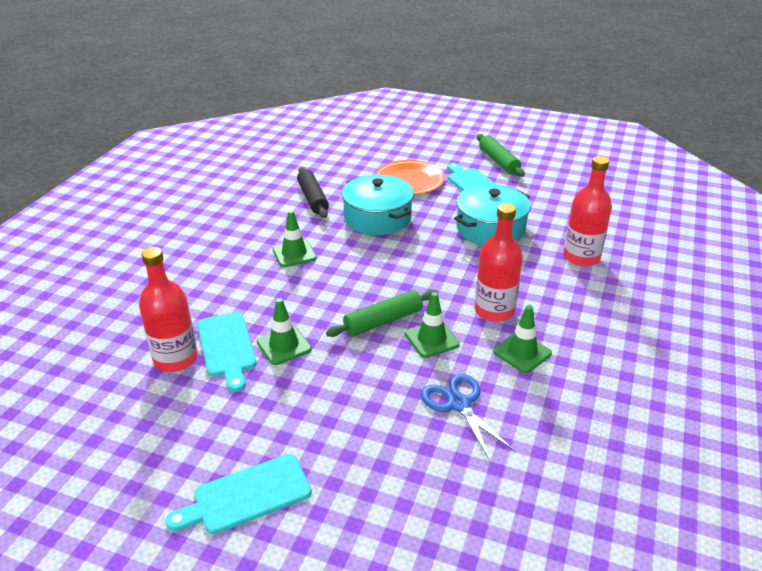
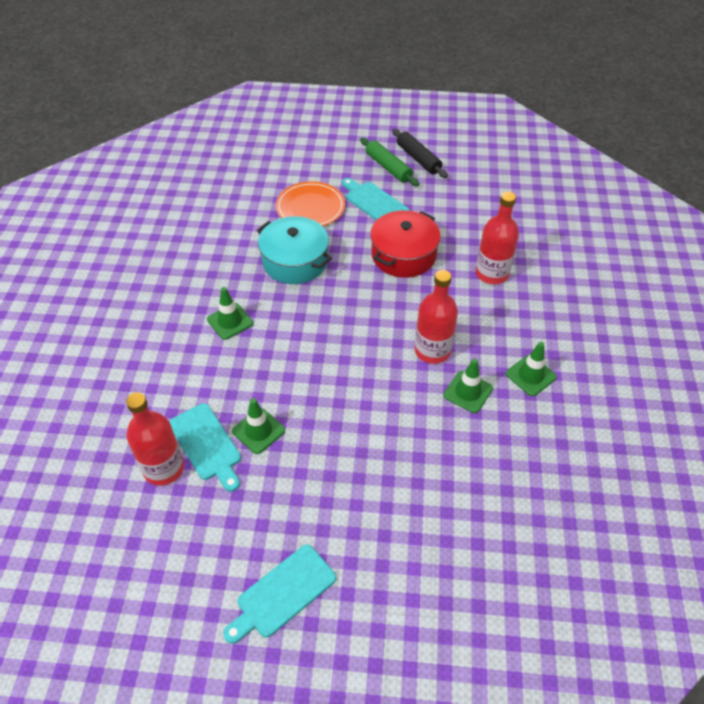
camera: 15 degrees left, 15 degrees up
(312, 198) = (223, 248): black rolling pin -> black rolling pin (418, 159)
(383, 321) = (339, 383): green rolling pin -> none
(432, 339) = (387, 394): green traffic cone -> green traffic cone (530, 375)
(459, 404) = (430, 458): blue scissors -> none
(490, 229) = (403, 255): turquoise pot -> red pot

